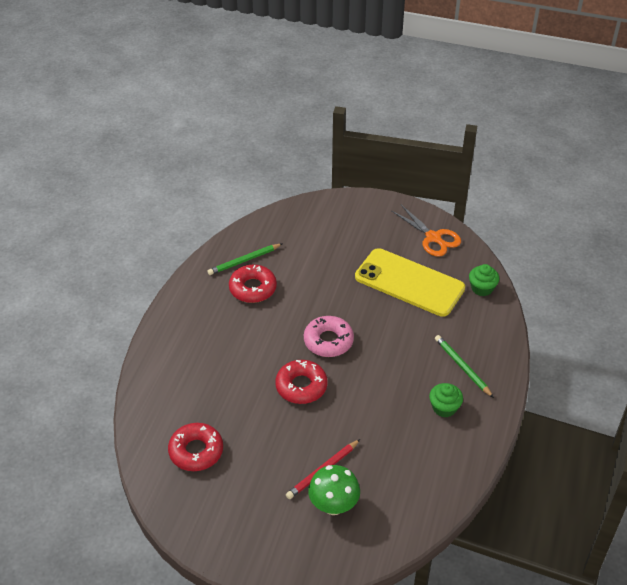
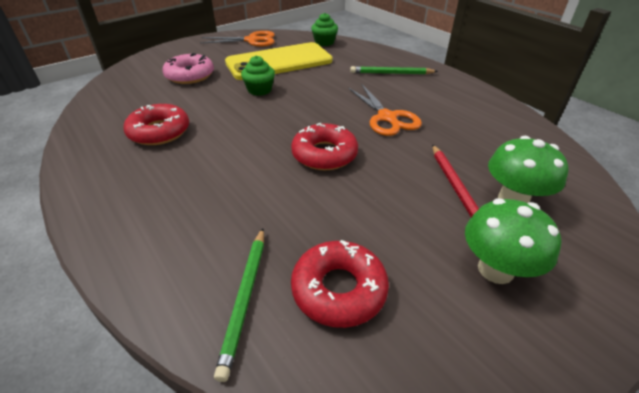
camera: 55 degrees left, 5 degrees down
(244, 261) = (118, 122): green pencil -> green pencil (245, 298)
(260, 513) = (495, 269): none -> green mushroom
(328, 341) = (287, 117): pink donut -> pink donut (190, 75)
(380, 398) = (387, 118): none -> orange scissors
(444, 408) = (427, 94): green cupcake -> green cupcake (259, 90)

